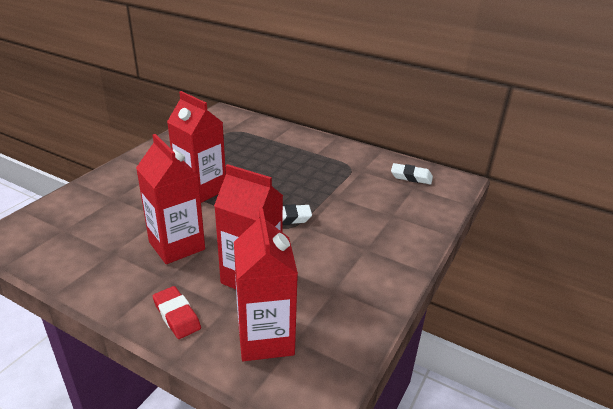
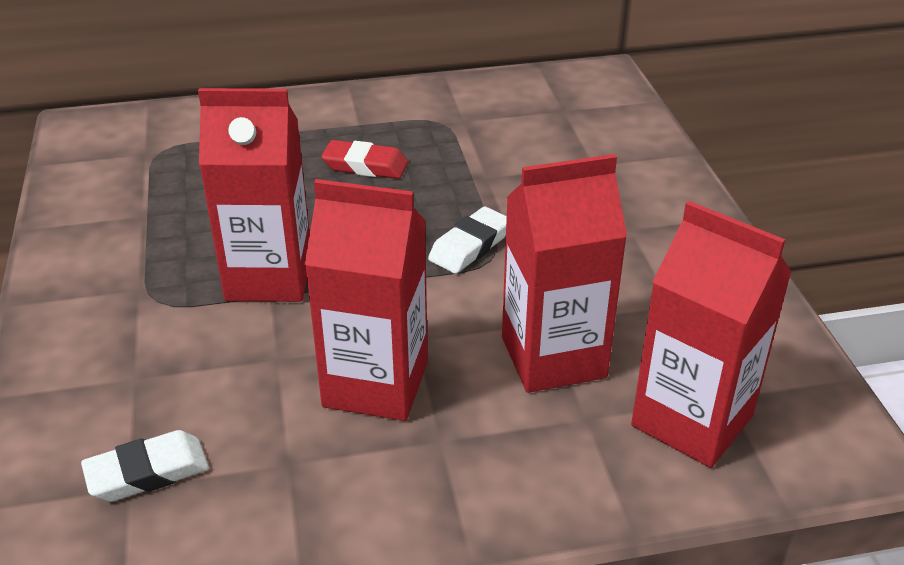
camera: 40 degrees left, 5 degrees up
(177, 315) = (540, 477): red eraser -> red eraser (365, 166)
(411, 177) = (539, 97): white eraser -> white eraser (147, 472)

